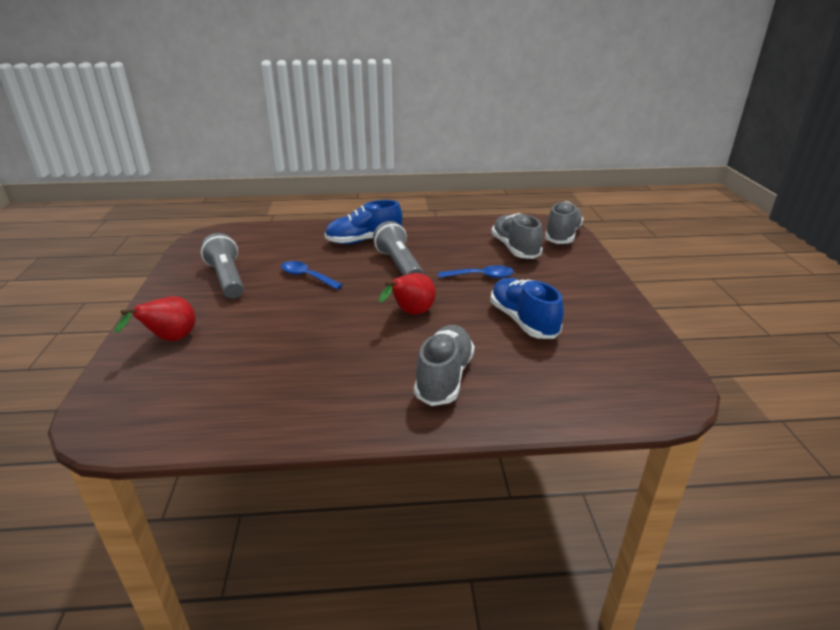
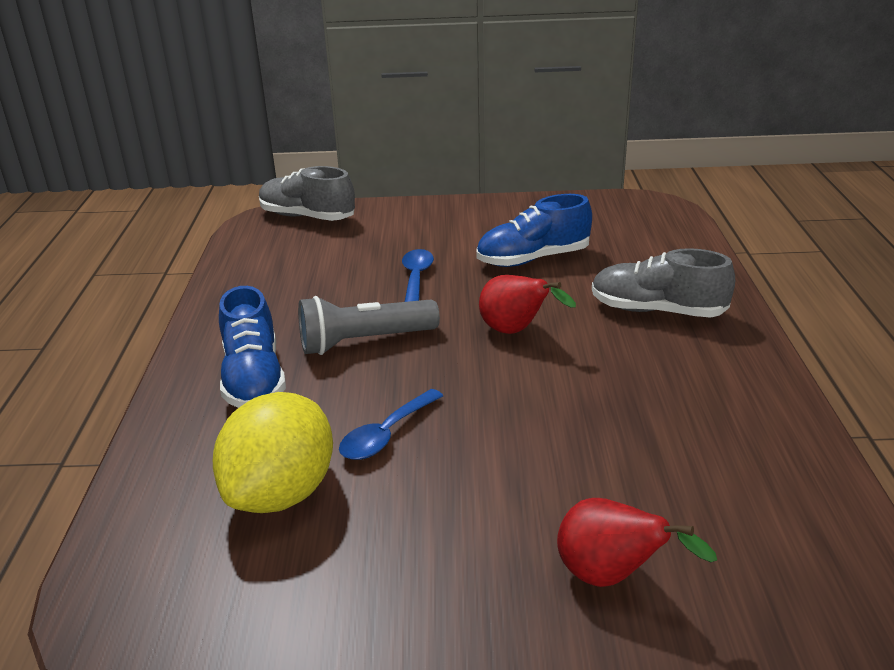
camera: 85 degrees left, 0 degrees up
(227, 279) = (374, 542): grey flashlight -> none
(270, 256) = (282, 493): none -> yellow lemon
(515, 249) = (337, 250): grey shoe -> none

